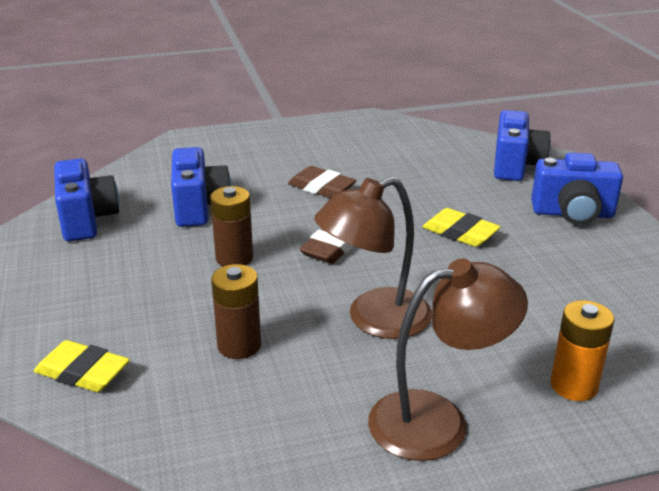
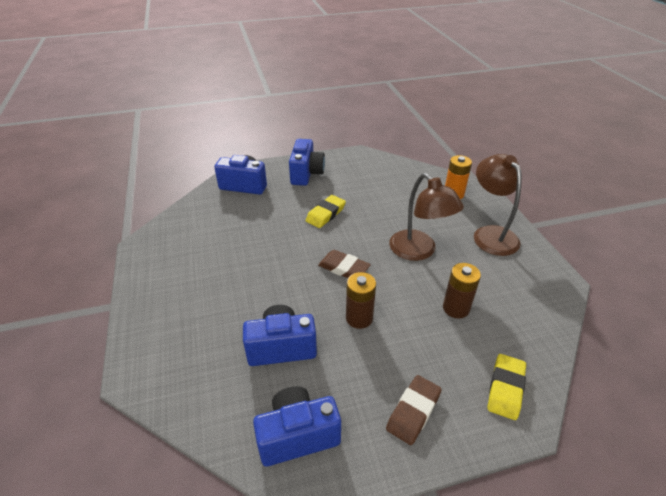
camera: 90 degrees left, 10 degrees up
(321, 187) = (258, 273): brown eraser -> brown eraser (413, 411)

